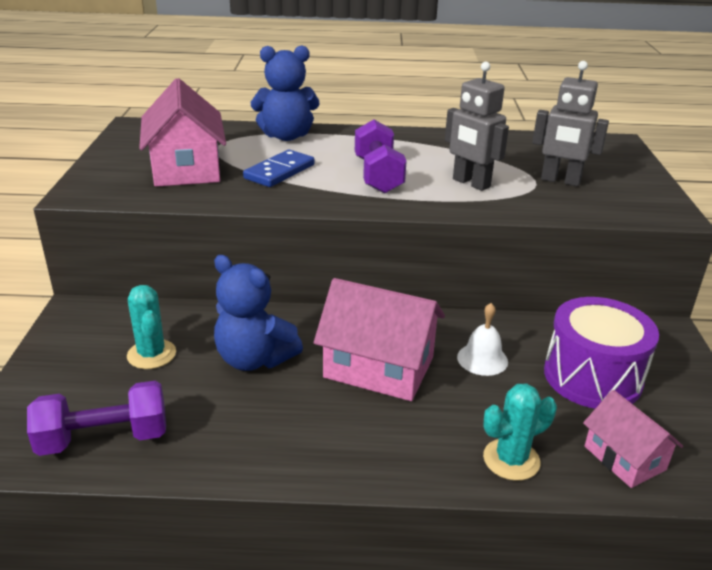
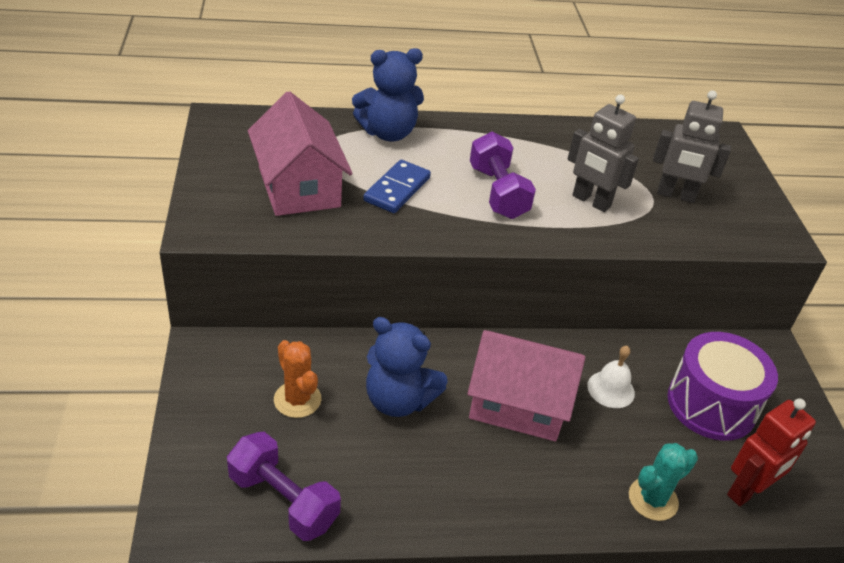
camera: 10 degrees left, 10 degrees up
(104, 438) = (283, 500): purple dumbbell -> purple dumbbell turned 60 degrees clockwise
(151, 354) = (297, 399): turquoise cactus -> orange cactus
(624, 458) = (747, 491): pink house -> red robot

